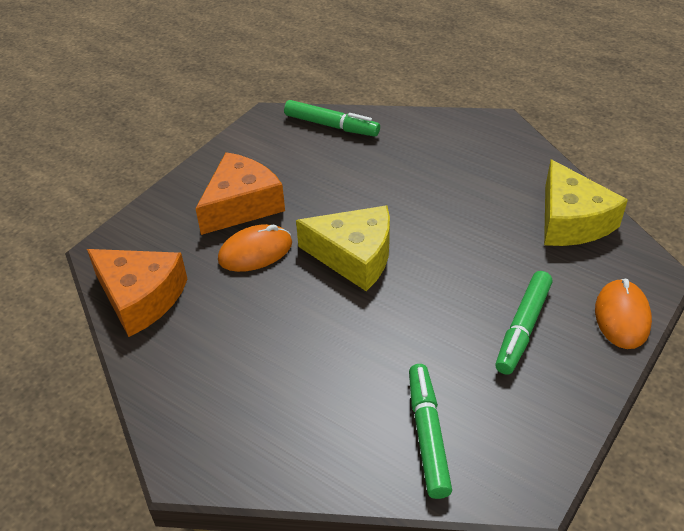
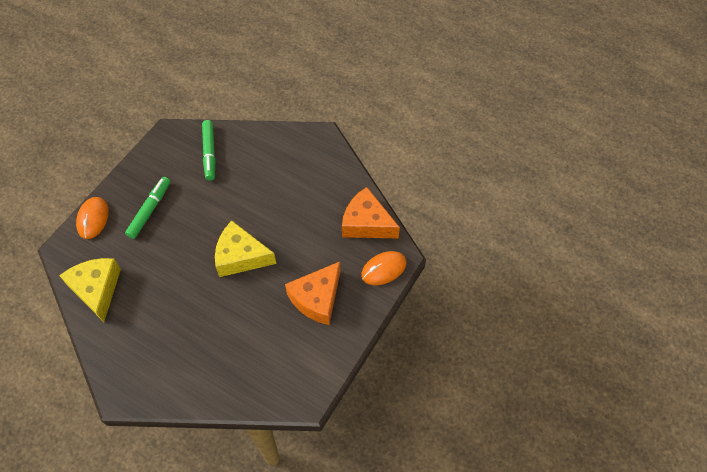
camera: 175 degrees right, 15 degrees up
(255, 251) = (303, 258): orange mouse -> orange mouse (383, 269)
(331, 126) = (255, 388): green marker -> none

